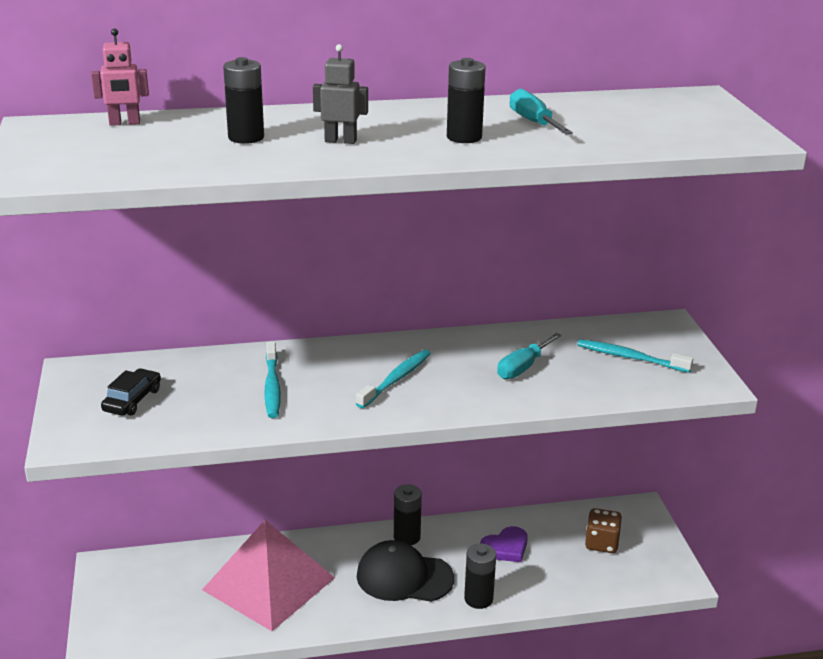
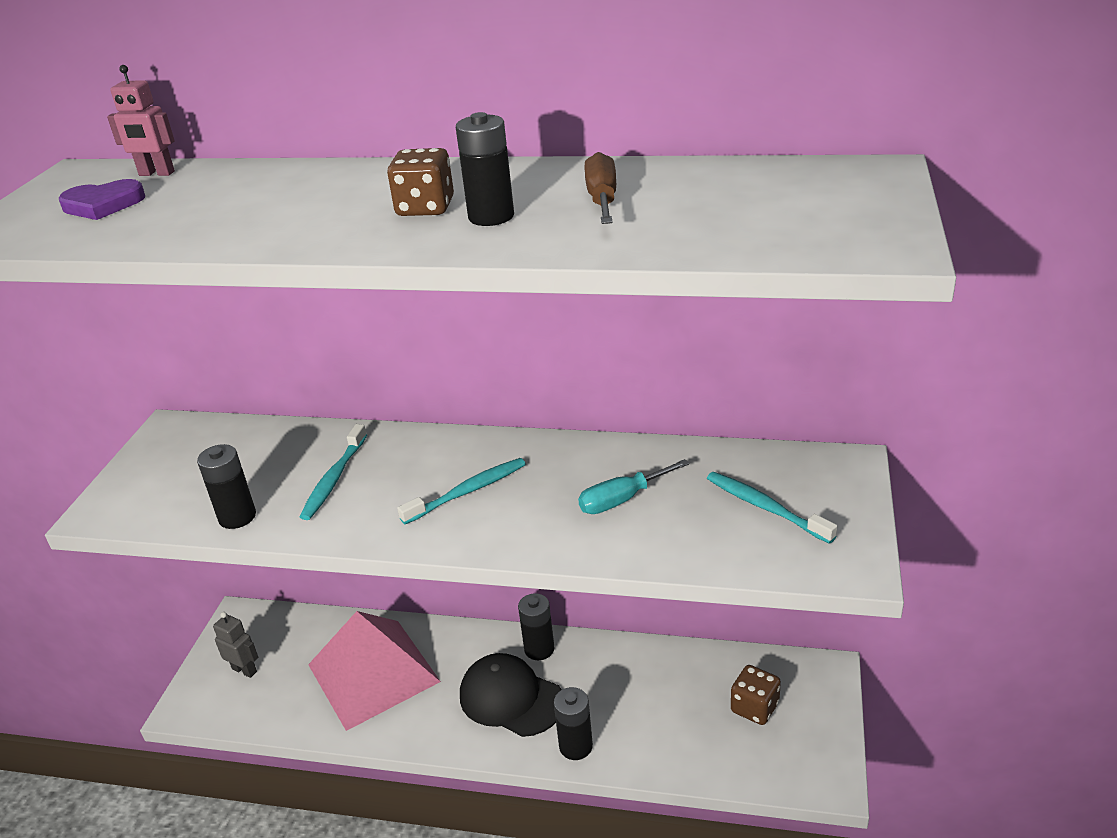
camera: 25 degrees right, 5 degrees up
(132, 400) = (193, 472): black car -> none
(246, 137) = (250, 200): black battery -> black battery (237, 517)
(340, 141) = (344, 212): grey robot -> grey robot (244, 670)
(404, 134) = (425, 208): none -> brown dice
(505, 547) = (639, 687): purple heart -> purple heart (103, 205)
(533, 122) = (602, 199): turquoise screwdriver -> brown screwdriver

